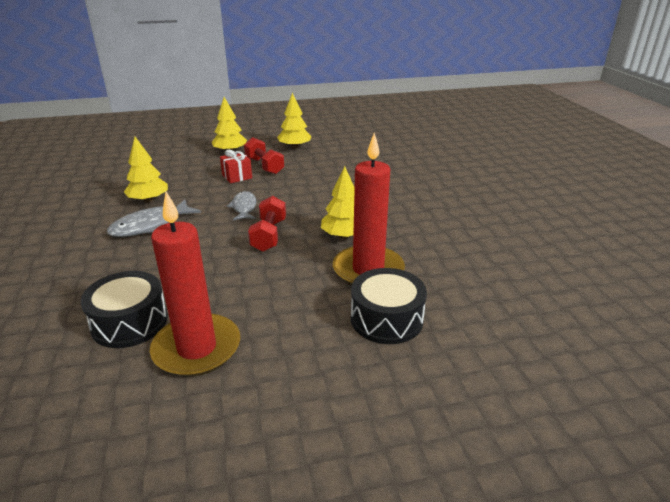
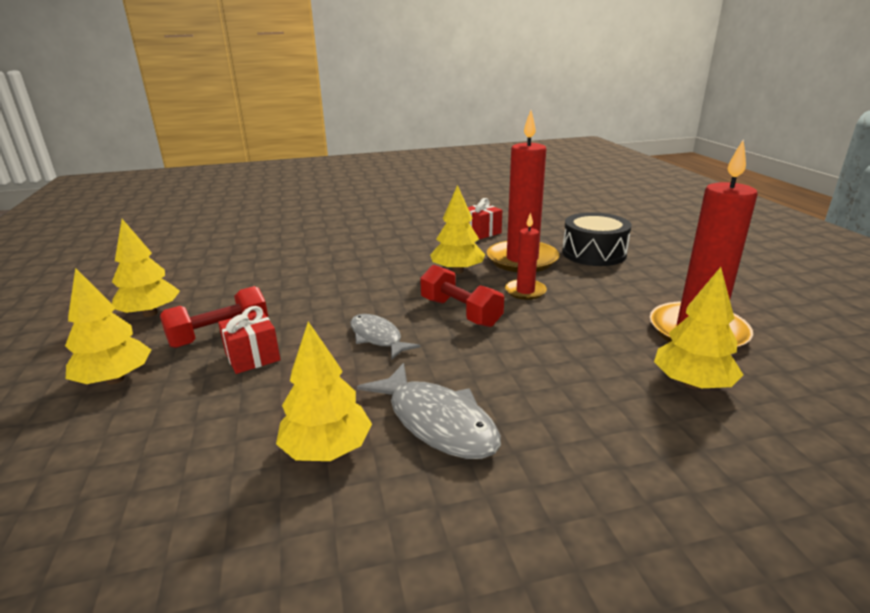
camera: 90 degrees left, 5 degrees down
(130, 322) = (692, 384): black drum -> yellow tree
(244, 207) = (377, 337): grey fish -> grey fish turned 60 degrees clockwise
(269, 235) = (460, 312): red dumbbell -> red dumbbell turned 45 degrees clockwise
(298, 265) = (525, 291): none -> red candle
(443, 252) = (481, 232): none -> red gift

